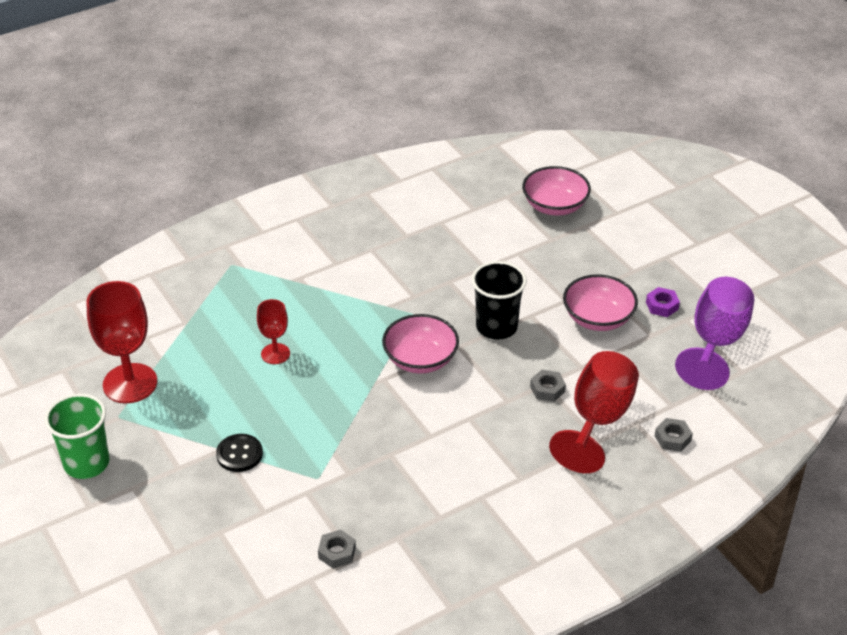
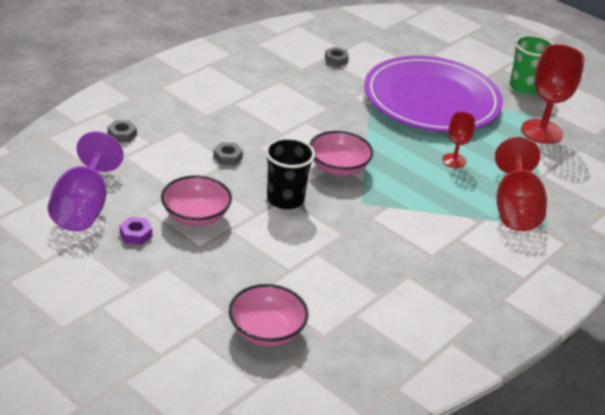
camera: 160 degrees right, 5 degrees down
(239, 454) = (431, 100): black button -> purple plate
(597, 420) = (183, 141): red goblet -> red goblet (515, 209)

